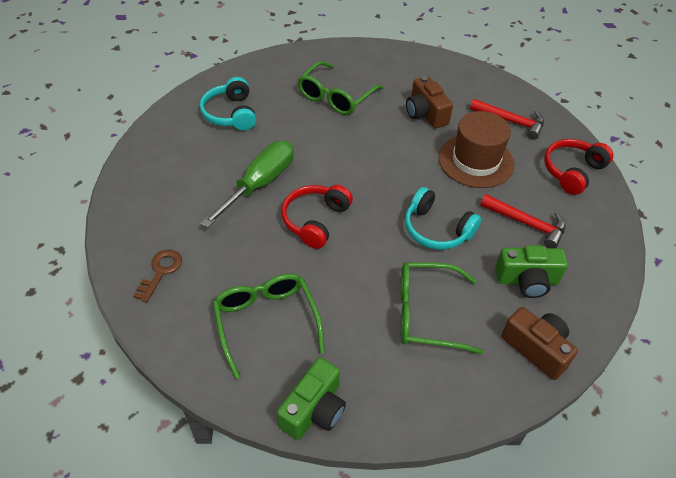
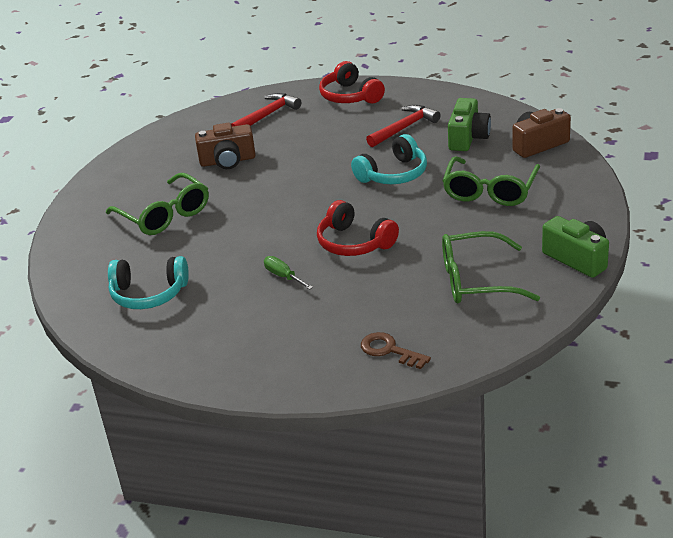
camera: 70 degrees left, 15 degrees down
(260, 184) = (283, 276): green screwdriver -> green screwdriver, size x0.46
(476, 161) = (312, 142): brown hat -> none

